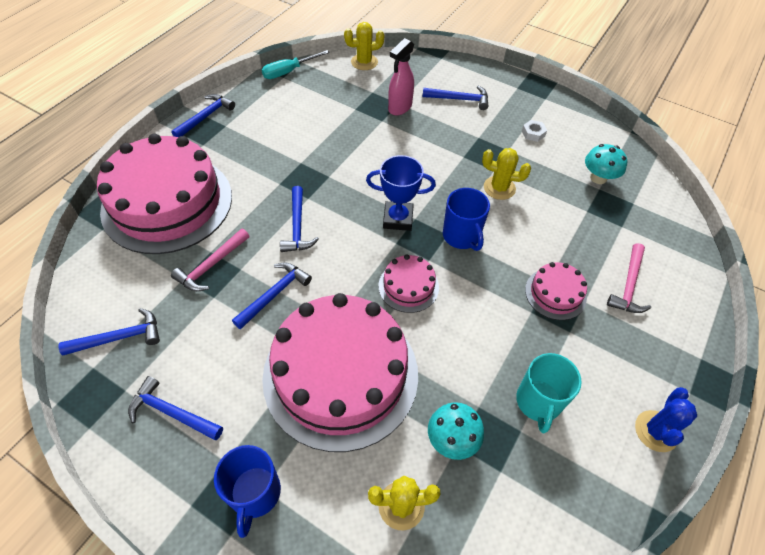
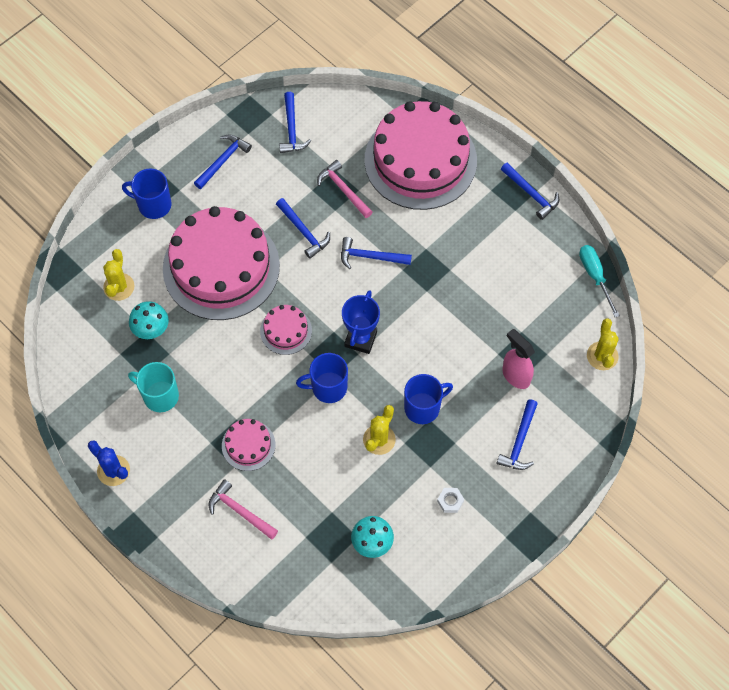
camera: 105 degrees right, 10 degrees up
(454, 162) = (423, 407): none -> blue mug

